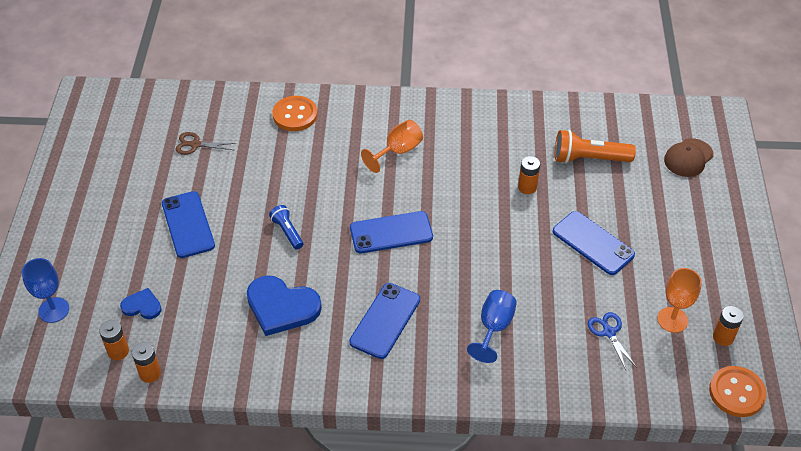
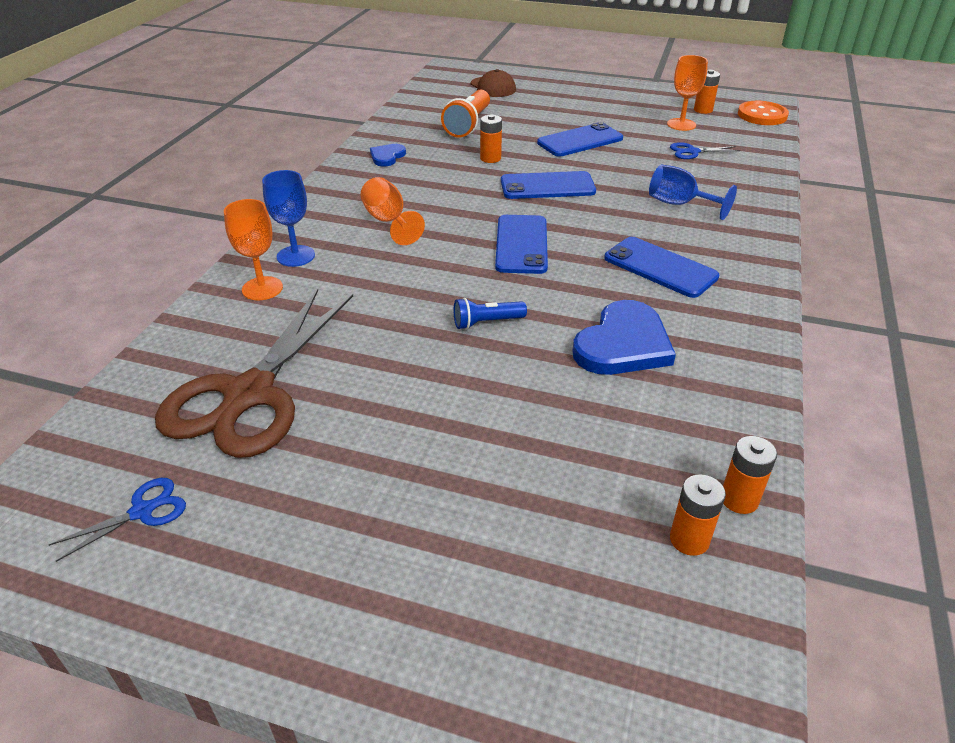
camera: 75 degrees left, 10 degrees down
(54, 310) = (574, 640): blue goblet -> blue goblet (296, 256)
(108, 137) = (142, 511): none -> blue scissors
(142, 306) = (591, 497): blue heart -> blue heart (387, 156)
(188, 224) = (427, 422): blue phone -> blue phone (547, 186)
(195, 144) = (249, 394): brown scissors -> brown scissors, size x2.50
(295, 115) = (262, 288): orange button -> orange goblet

